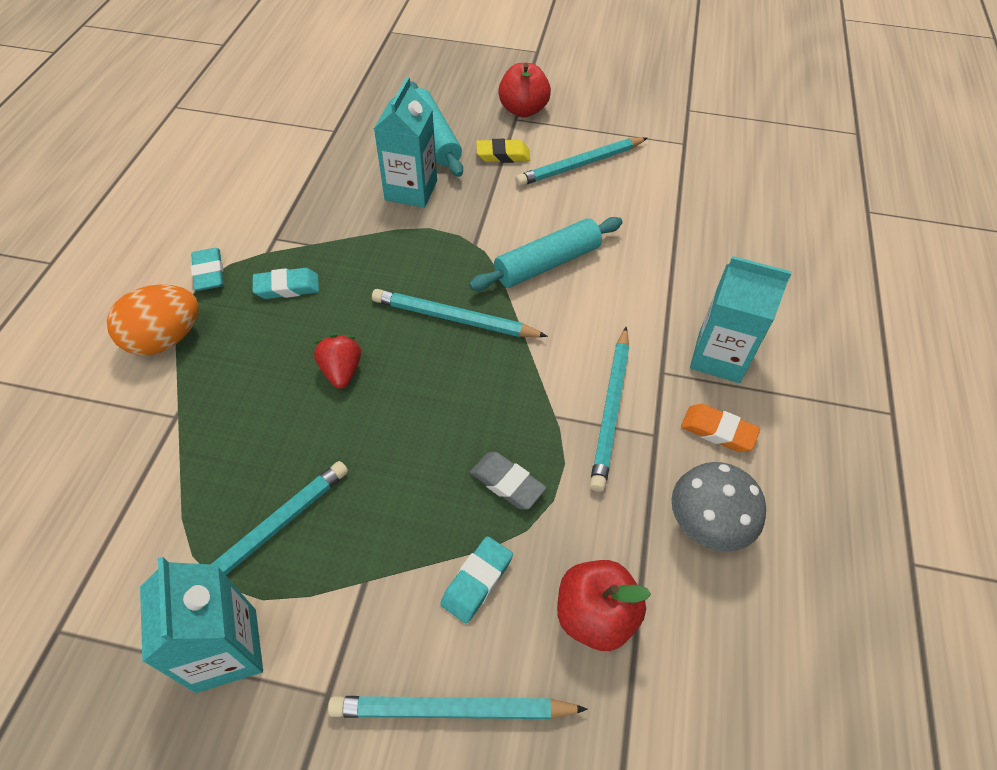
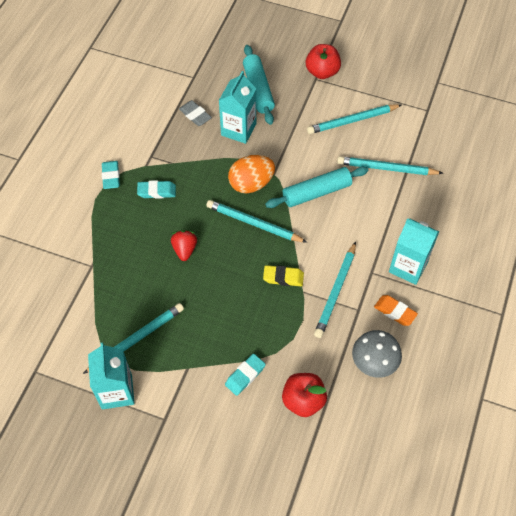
camera: 10 degrees right, 5 degrees up
(165, 339) = (86, 218): orange egg -> orange egg (251, 184)
(452, 710) = (224, 434): turquoise pencil -> turquoise pencil (386, 168)
(503, 155) = (302, 108): yellow eraser -> yellow eraser (283, 277)
(507, 483) = (269, 326): grey eraser -> grey eraser (195, 115)

